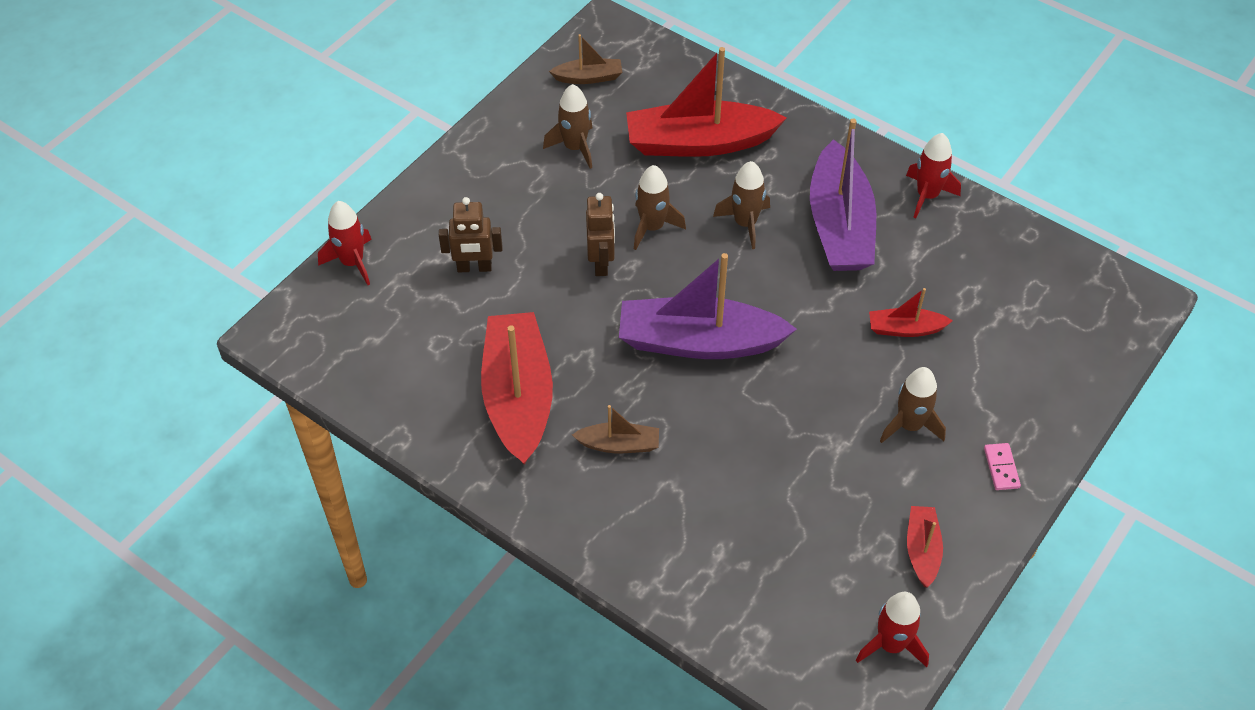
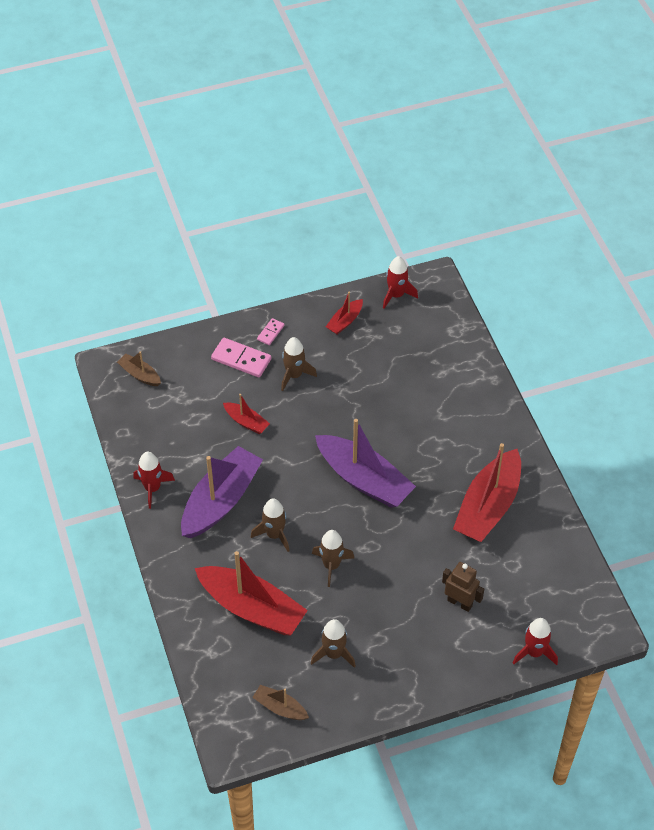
camera: 145 degrees left, 0 degrees up
(601, 263) = (381, 560): brown robot -> none
(619, 444) = (452, 450): brown boat -> brown boat (140, 374)
(997, 406) = (241, 359): none -> pink domino

